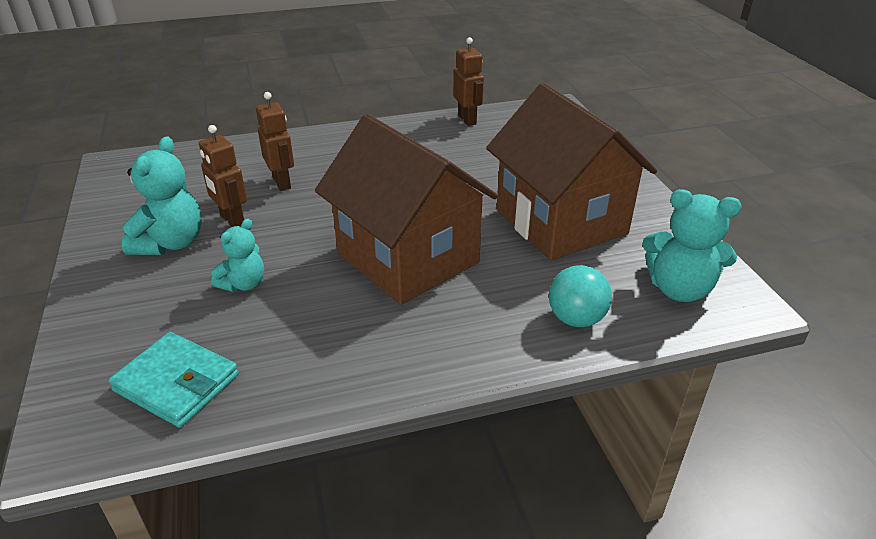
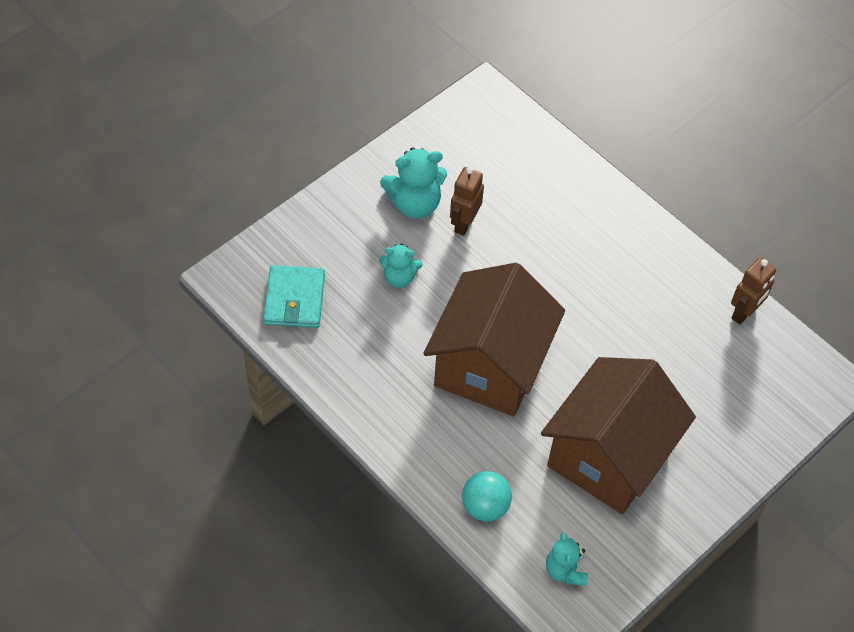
camera: 60 degrees right, 20 degrees up
(282, 183) = (535, 225): brown robot -> none
(679, 289) = (565, 570): turquoise teddy bear -> turquoise teddy bear, size x0.62

